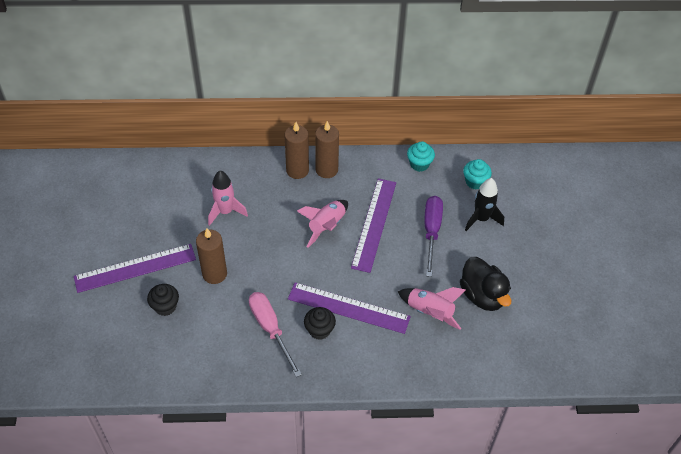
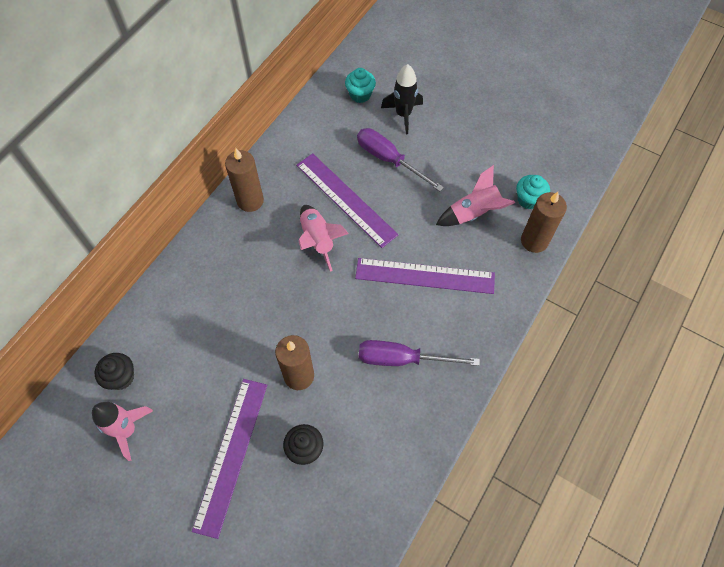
camera: 55 degrees left, 10 degrees up
(225, 211) = (228, 321): pink rocket -> pink rocket (127, 430)
(270, 329) = (402, 359): pink screwdriver -> purple screwdriver
(297, 170) = (230, 226): brown candle -> brown candle (534, 241)
(319, 330) = (433, 315): black cupcake -> black cupcake (121, 377)
(348, 308) = (425, 276): purple ruler -> purple ruler turned 45 degrees clockwise
(419, 164) = (306, 123): turquoise cupcake -> turquoise cupcake (528, 200)
(482, 295) = (483, 163): black duck -> none

